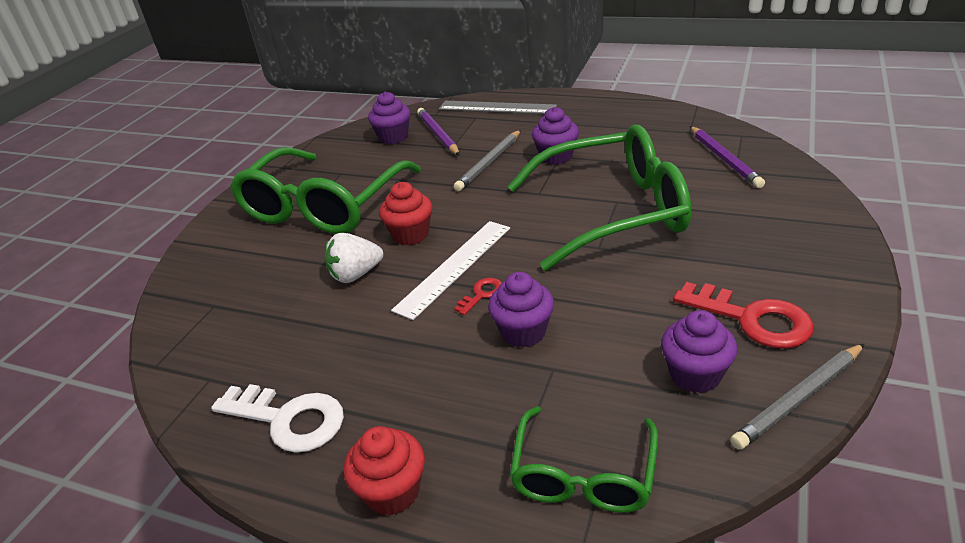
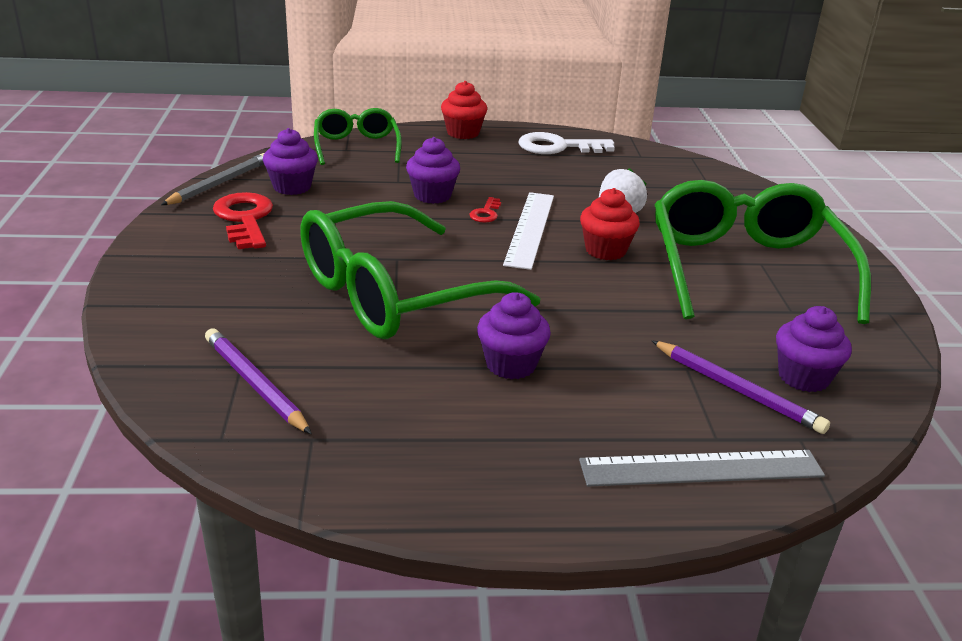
camera: 150 degrees right, 5 degrees down
(489, 163) = (601, 345): grey pencil -> none
(752, 319) = (245, 219): red key -> red key turned 60 degrees clockwise

